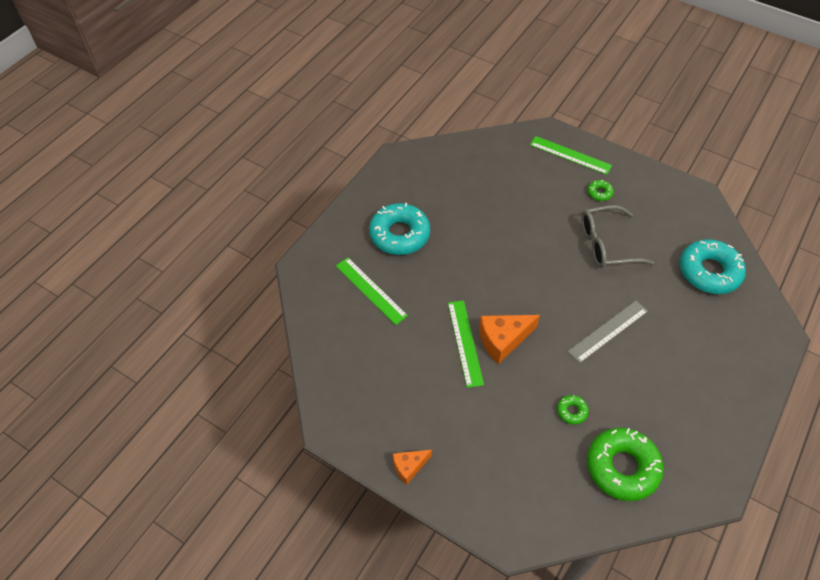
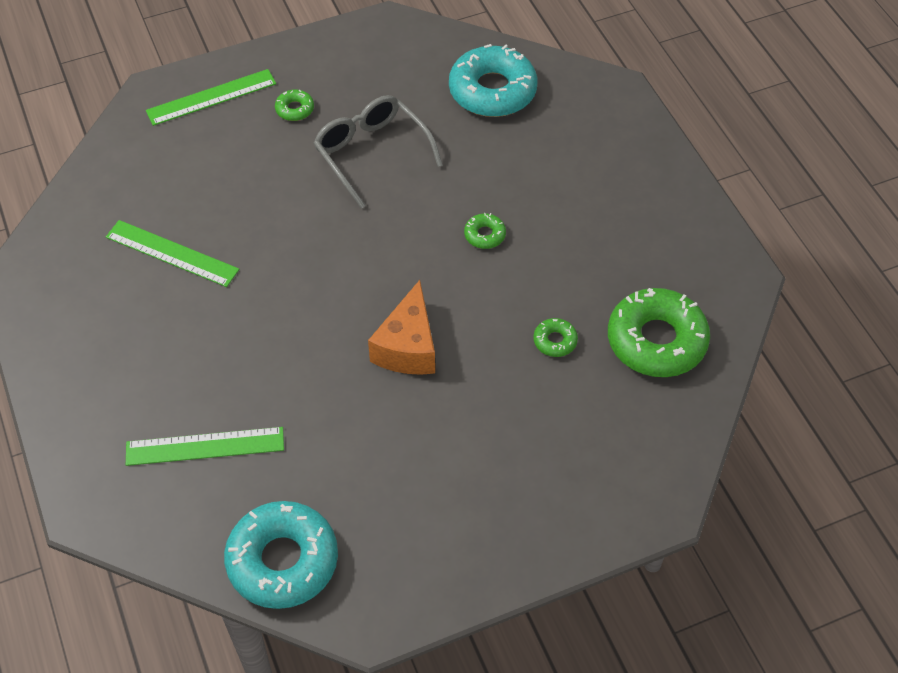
camera: 55 degrees left, 0 degrees up
(399, 234) = (149, 357): turquoise donut -> turquoise donut (283, 561)
(409, 467) = (494, 560): orange cheese -> none
(465, 342) = (376, 388): green ruler -> green ruler (172, 253)
(607, 244) = (372, 154): grey glasses -> grey glasses turned 120 degrees clockwise
(608, 331) = (485, 235): grey ruler -> green donut

